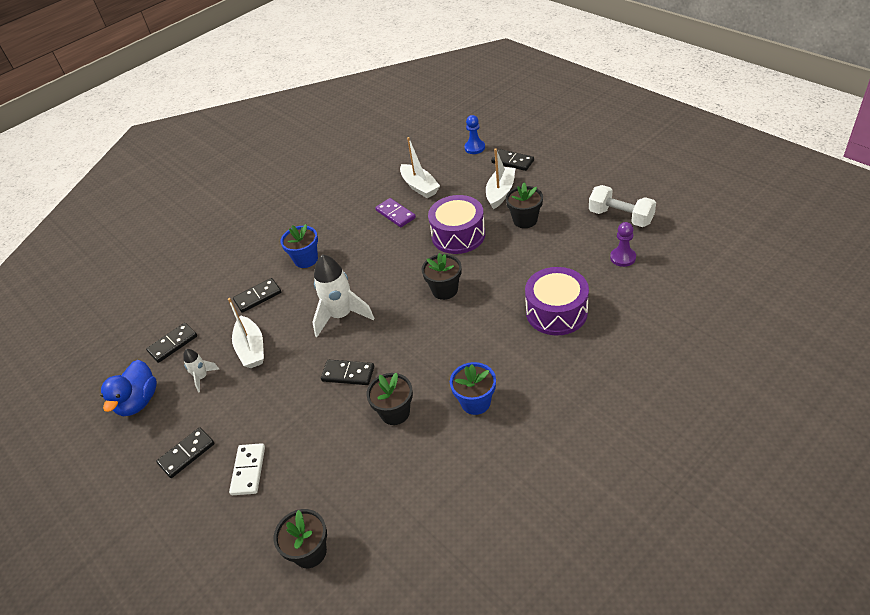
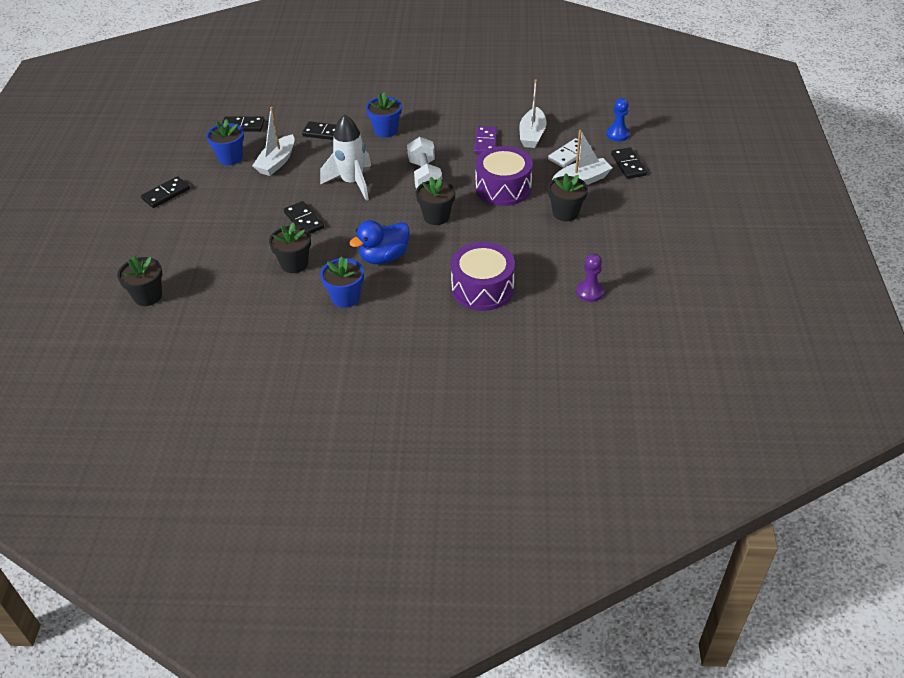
camera: 40 degrees right, 0 degrees up
(138, 401) = (183, 145): blue duck -> blue duck (384, 257)
(186, 454) = (166, 194): black domino -> black domino turned 45 degrees counterclockwise
(202, 377) = (230, 158): white rocket -> blue flower pot
(248, 470) = (180, 229): white domino -> white domino (569, 155)
(620, 217) = (639, 264): white dumbbell -> white dumbbell (425, 177)

